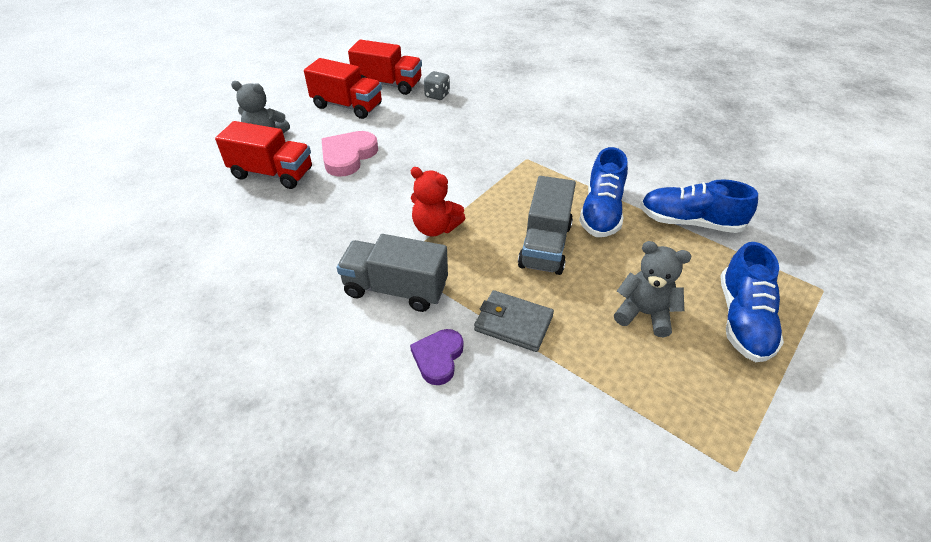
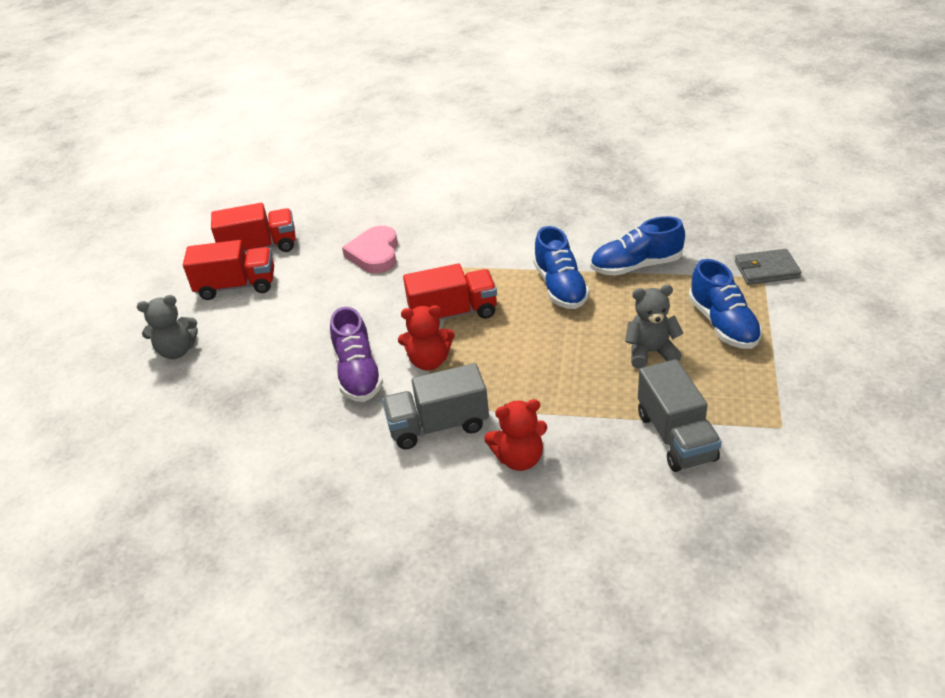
camera: 25 degrees left, 5 degrees down
(272, 173) = (221, 382): red truck -> red truck (453, 313)
(348, 156) = (285, 334): pink heart -> pink heart (375, 254)
(372, 212) = (358, 373): none -> purple shoe
(437, 95) = (322, 240): grey dice -> none
(438, 358) = (519, 458): purple heart -> red teddy bear
(513, 323) = (558, 405): grey wallet -> grey wallet (766, 270)
(545, 245) = (535, 334): grey truck -> grey truck (676, 437)

